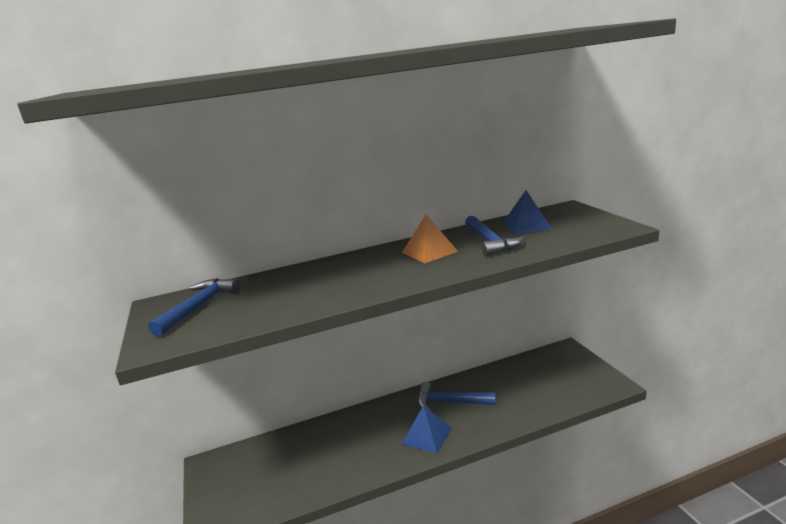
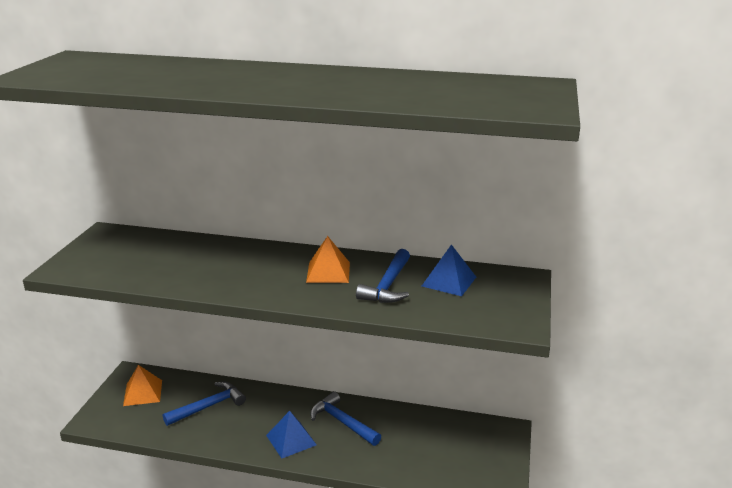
camera: 30 degrees right, 5 degrees up
(199, 307) = (121, 248): blue hammer -> blue hammer (209, 406)
(240, 472) = (143, 392): none -> orange pyramid

